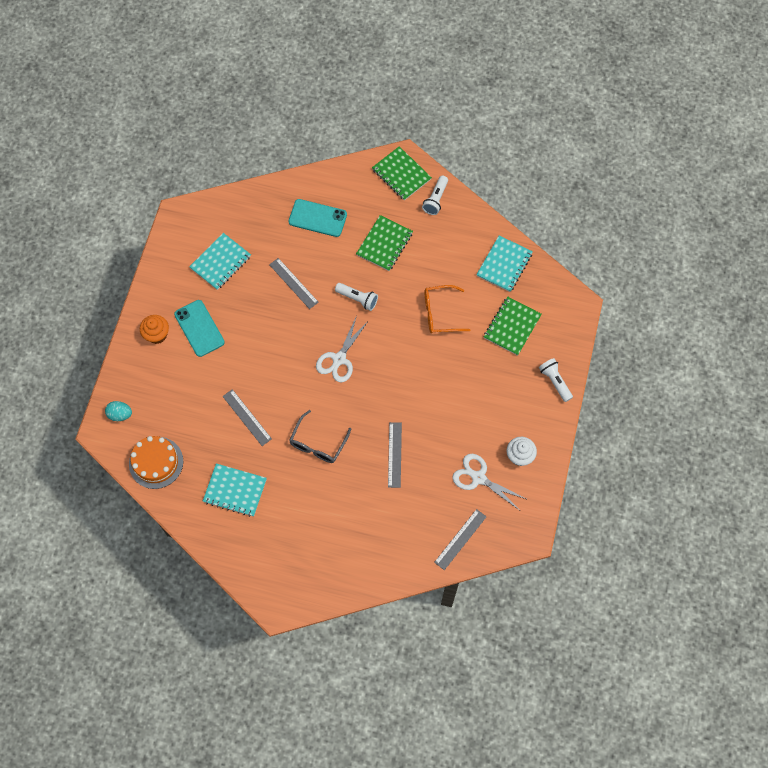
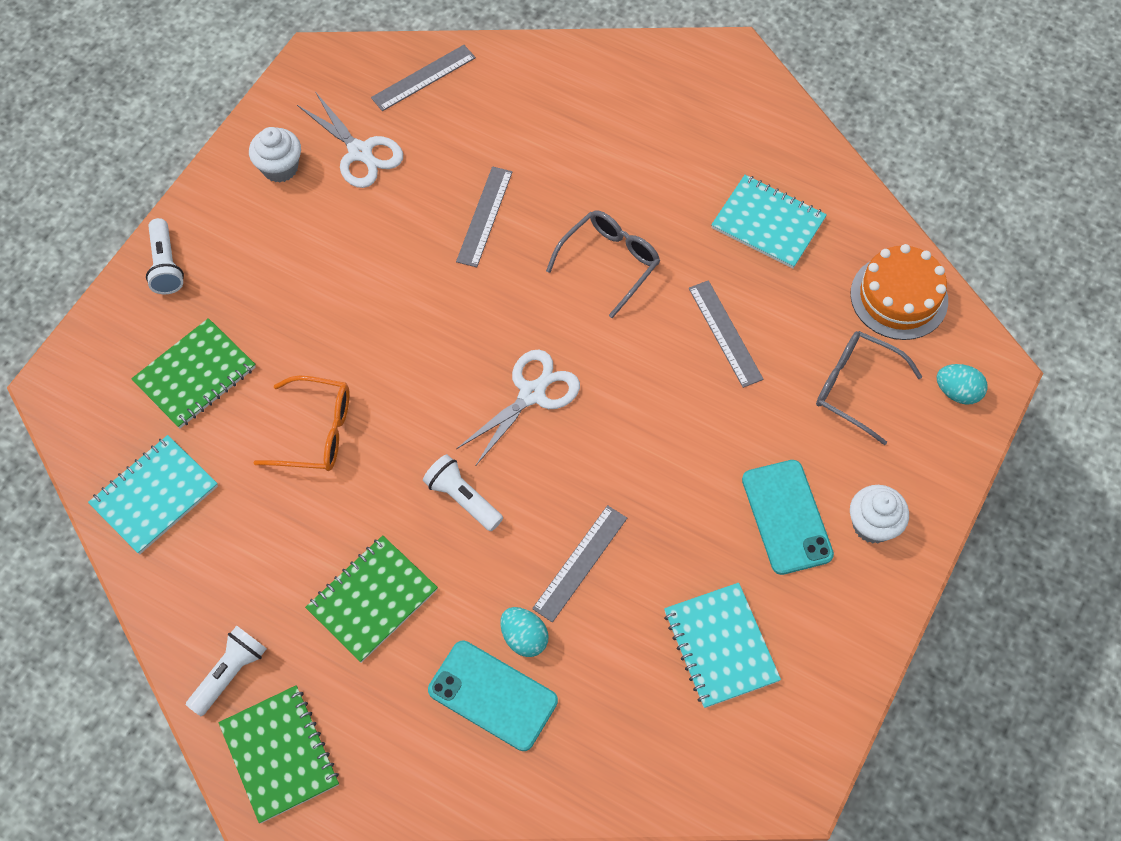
camera: 165 degrees left, 5 degrees down
(157, 334) = (872, 525): orange cupcake -> white cupcake
(173, 404) = (855, 387): none -> grey glasses
(220, 262) = (720, 646): turquoise notebook -> turquoise notebook turned 75 degrees counterclockwise
(293, 283) = (580, 562): grey ruler -> grey ruler turned 60 degrees clockwise
(310, 245) = (524, 638): none -> turquoise egg

